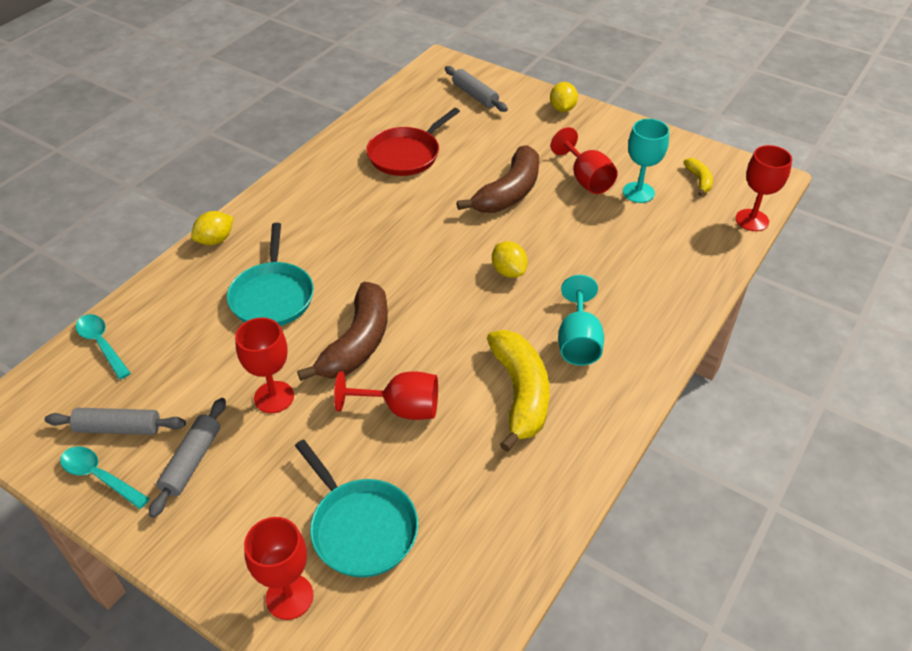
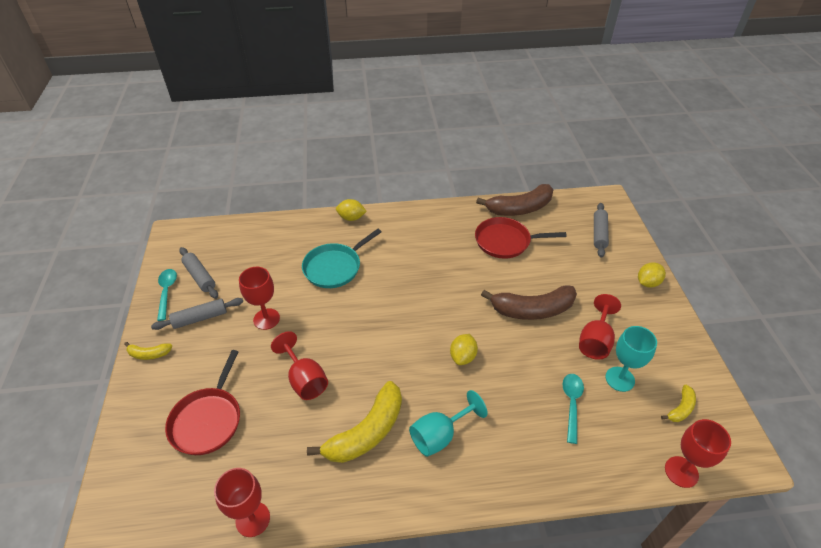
camera: 50 degrees right, 0 degrees up
(102, 344) = (245, 232): turquoise spoon -> turquoise spoon (571, 404)
(187, 544) = (149, 354): none -> yellow banana
(289, 597) = (143, 420): red goblet -> red goblet (253, 519)
(357, 343) = (335, 326): brown banana -> brown banana (519, 208)
(361, 527) = (208, 420): turquoise pan -> red pan

